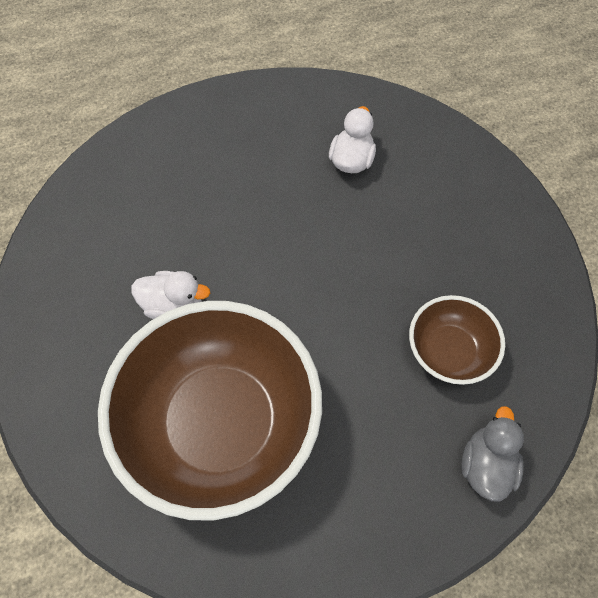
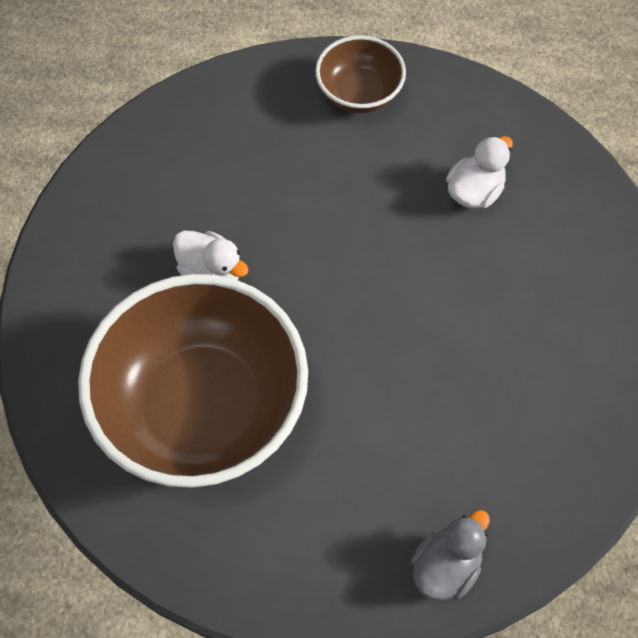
camera: 25 degrees right, 0 degrees up
(448, 351) = (469, 439): brown bowl -> brown bowl (359, 94)

